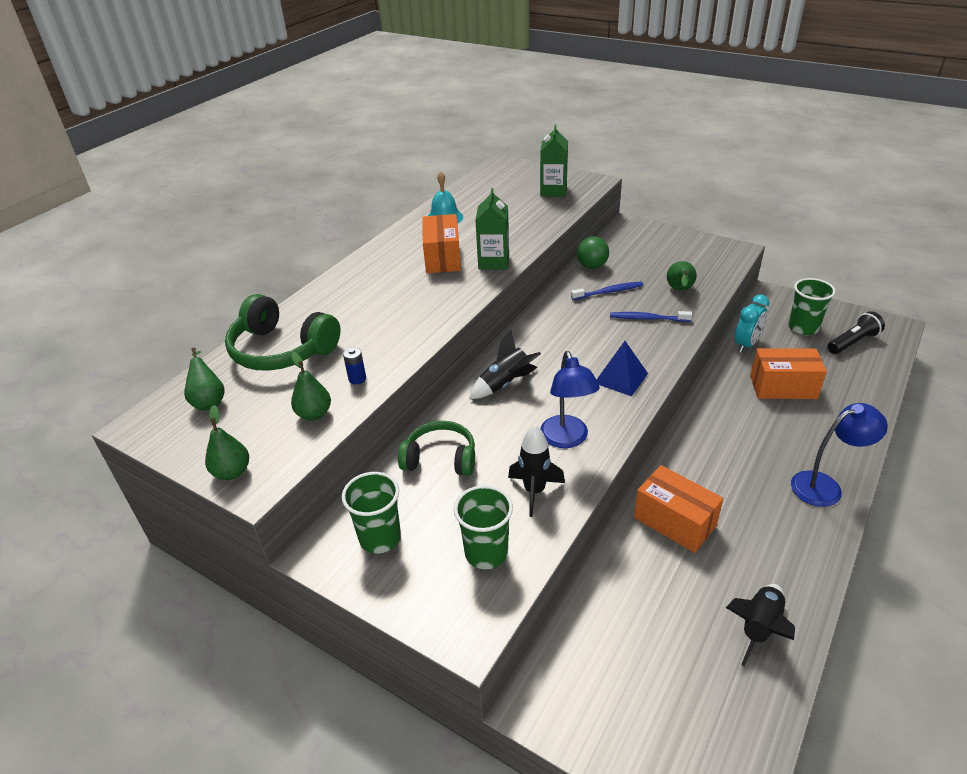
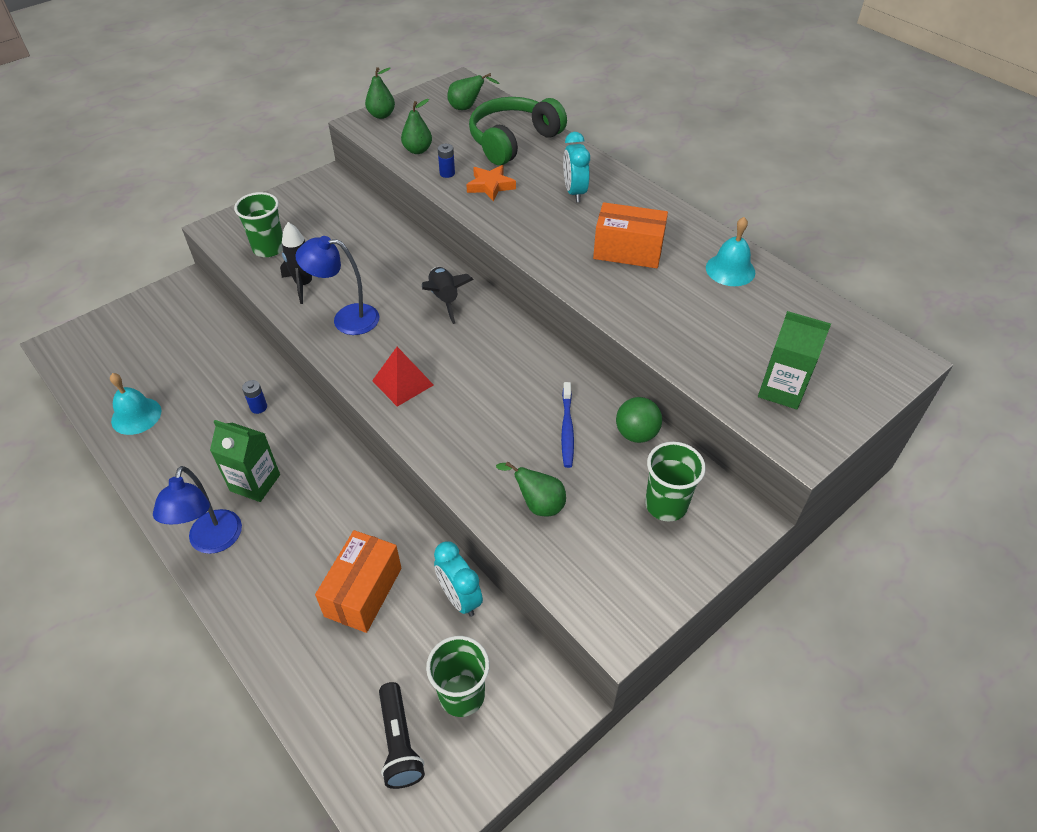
camera: 105 degrees right, 10 degrees up
(367, 296) = (574, 192): none -> turquoise clock
(372, 345) = (490, 186): none -> orange star
(380, 538) = (320, 204): green cup -> green cup (666, 505)
(440, 458) = (376, 243): green headphones -> none
(493, 262) = (600, 287): green carton -> green carton (255, 483)
(621, 378) = (402, 382): blue pyramid -> red pyramid
(647, 318) = (492, 445): blue toothbrush -> none
(674, 521) = (258, 407): orange box -> blue battery
(759, 627) = (136, 416): black rocket -> turquoise bell

